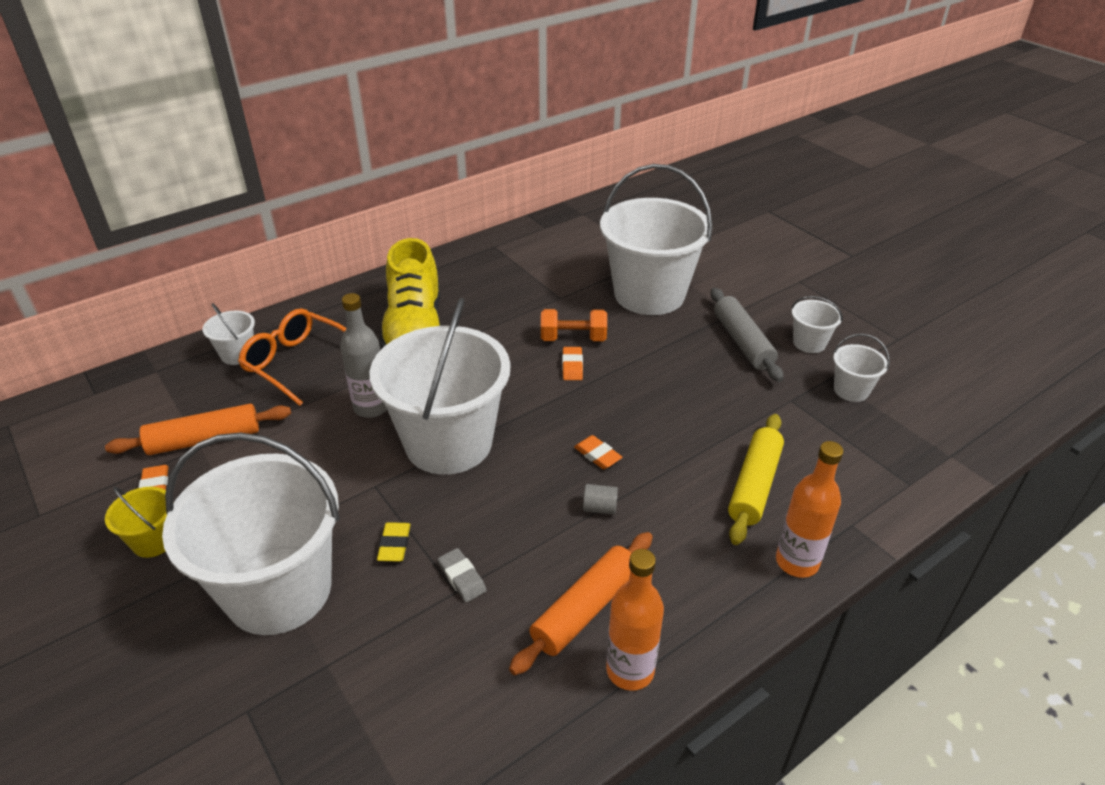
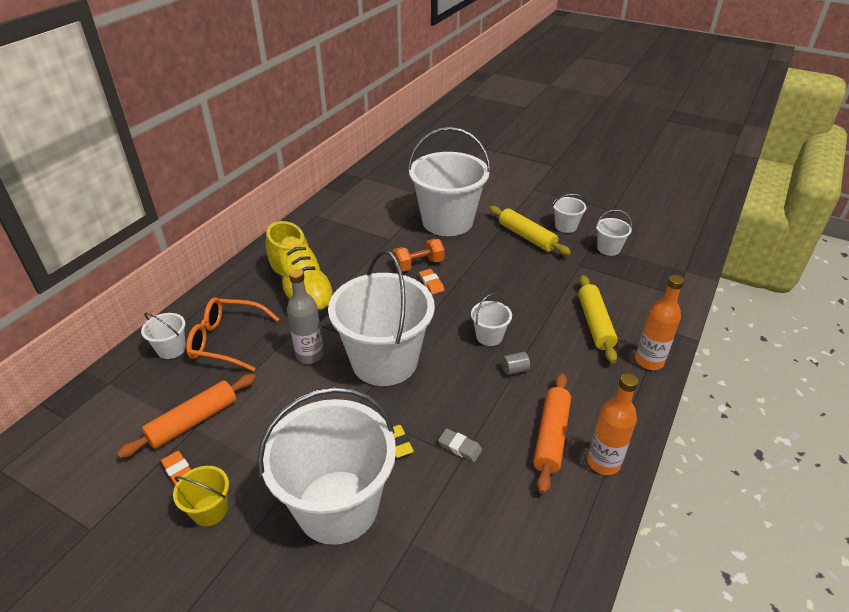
camera: 25 degrees left, 0 degrees up
(597, 455) = (489, 336): orange eraser -> white bucket
(742, 342) = (526, 237): grey rolling pin -> yellow rolling pin

